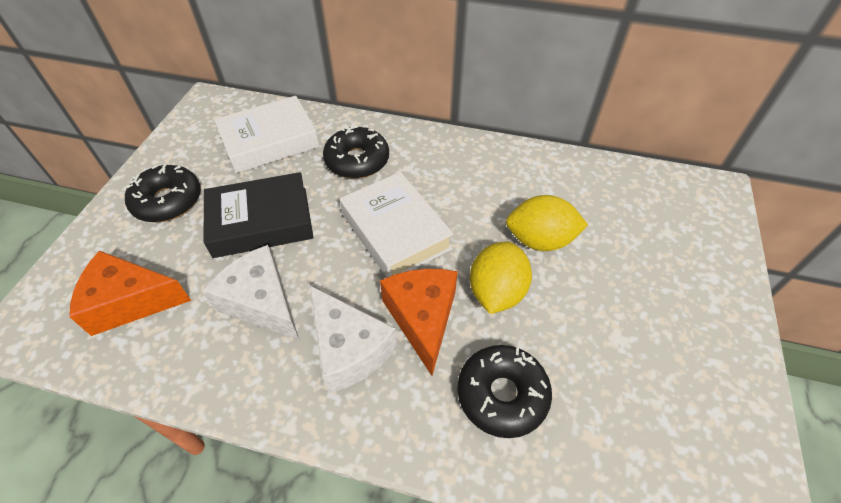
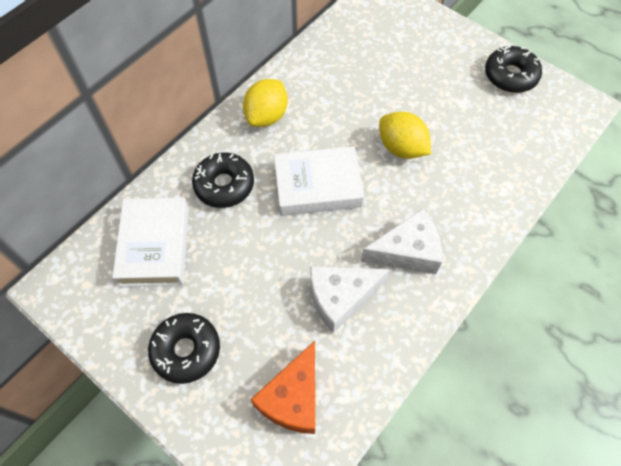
camera: 65 degrees left, 10 degrees up
(261, 221) = (255, 277): black book -> none
(422, 318) = (402, 198): orange cheese -> none
(502, 395) = (475, 178): black donut -> black donut (510, 75)
(540, 240) = (371, 104): yellow lemon -> yellow lemon (267, 116)

